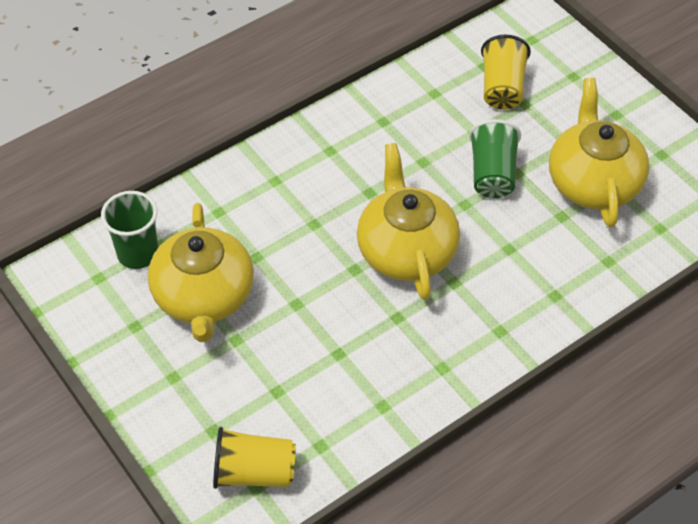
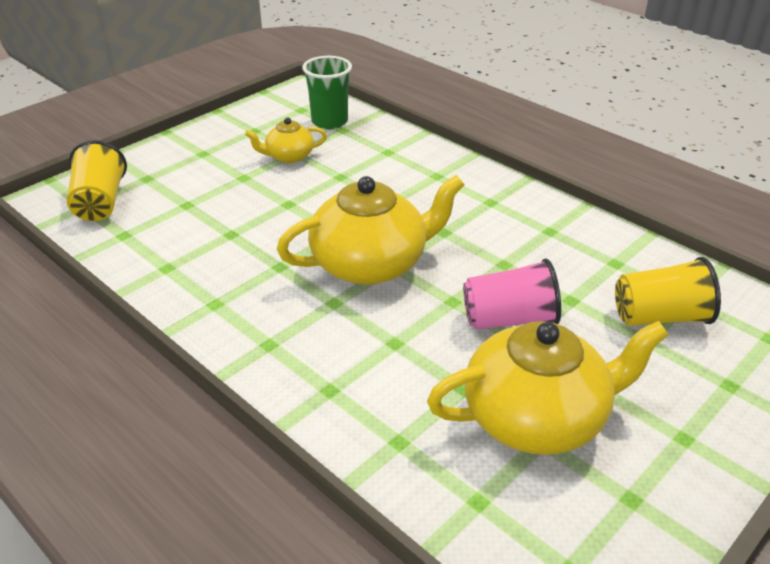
camera: 80 degrees right, 15 degrees down
(203, 297) = (289, 156): yellow teapot -> yellow teapot, size x0.51
(492, 174) = (509, 319): green cup -> pink cup

